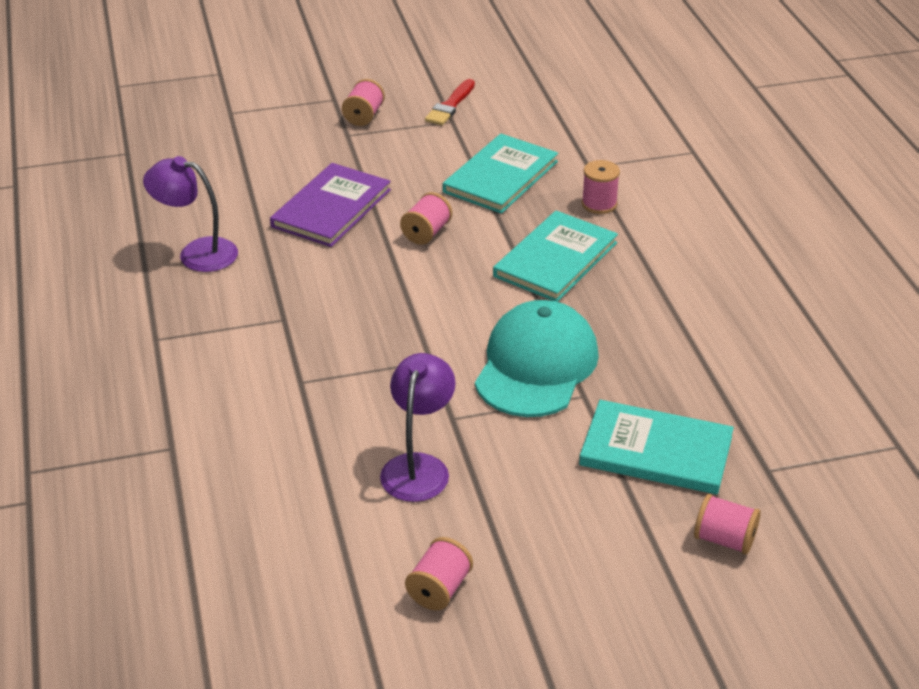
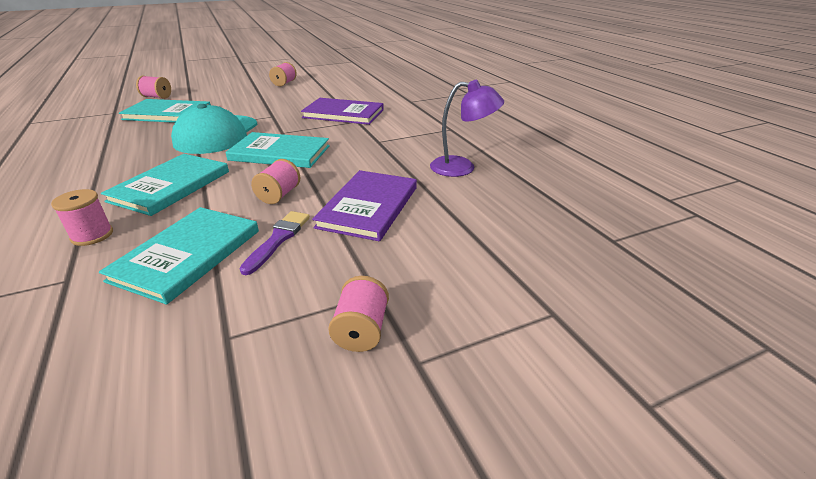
camera: 170 degrees right, 5 degrees down
(319, 411) = (343, 114): none -> purple book
(418, 467) = (291, 104): purple lamp -> none
(423, 183) = (278, 239): none -> purple brush
(430, 307) = (280, 153): none -> turquoise book
(450, 105) = (222, 373): red brush -> none

